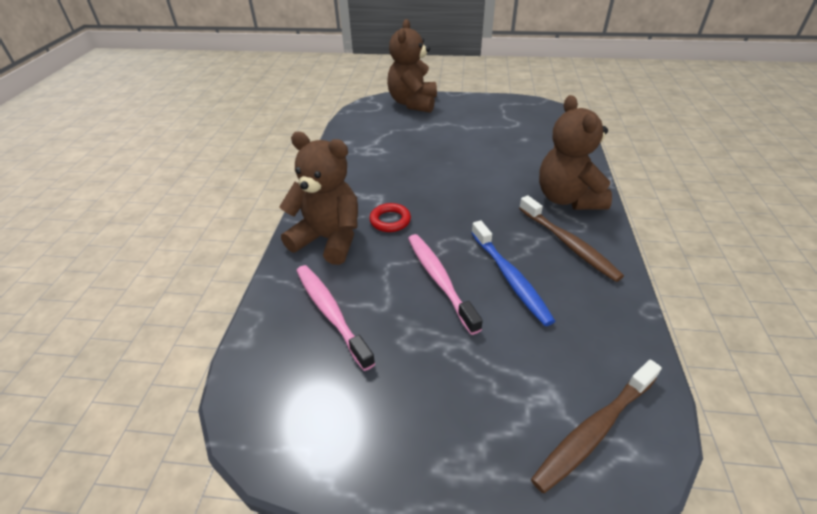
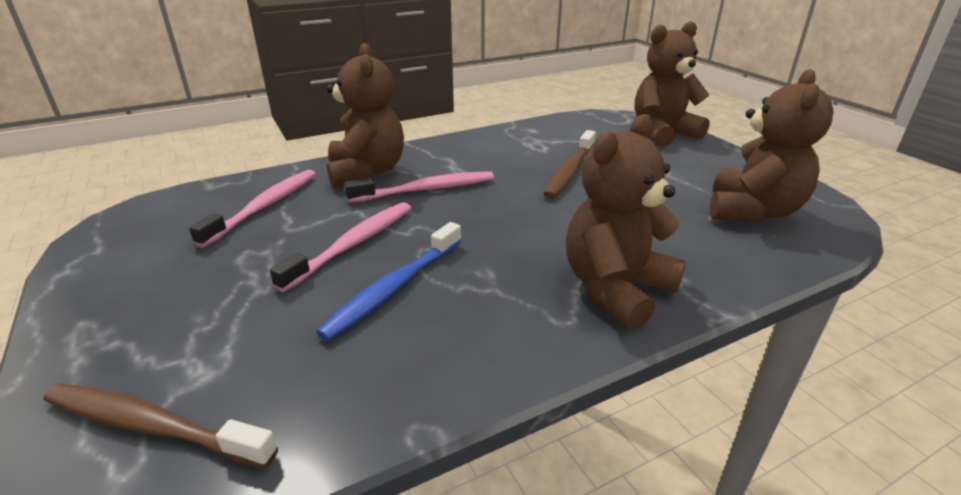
camera: 55 degrees right, 10 degrees down
(390, 220) = (426, 189): red ring -> pink toothbrush
(528, 125) = (752, 211): none -> brown teddy bear
(568, 244) = (508, 316): brown toothbrush -> brown toothbrush (570, 171)

